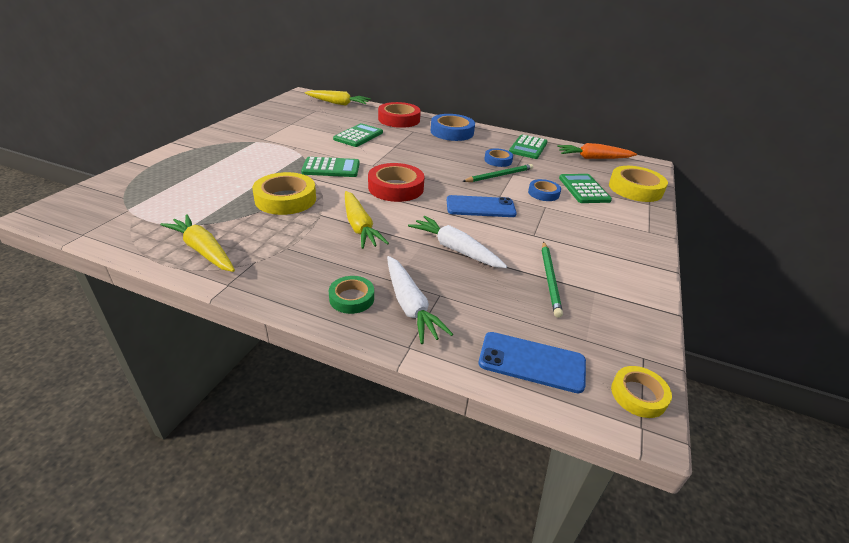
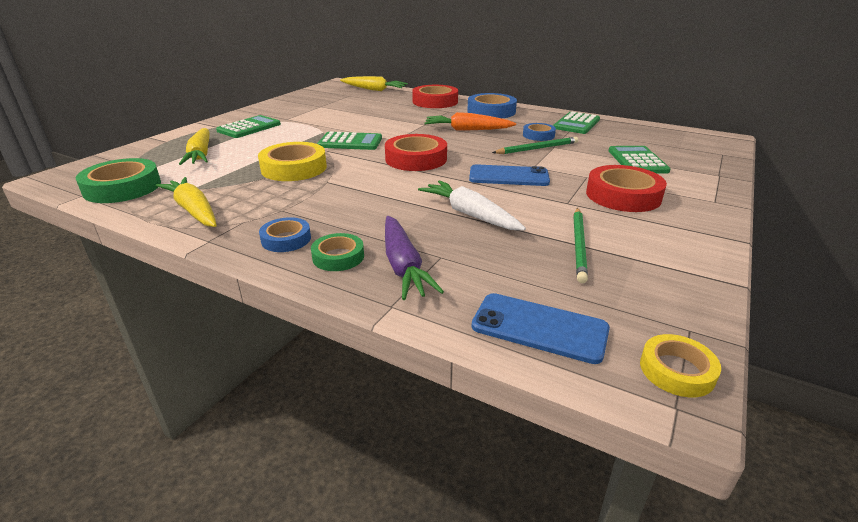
camera: 10 degrees right, 5 degrees down
(122, 224) = (122, 187): none -> green tape
(358, 136) = (387, 115): green calculator -> green calculator (249, 128)
(359, 226) = (366, 192): yellow carrot -> yellow carrot (201, 154)
(410, 305) = (403, 265): white carrot -> purple carrot
(543, 193) = (587, 164): blue tape -> blue tape (286, 239)
(577, 226) = (623, 195): none -> red tape
(593, 158) = (654, 133): orange carrot -> orange carrot (467, 130)
(635, 189) = (702, 161): yellow tape -> none

